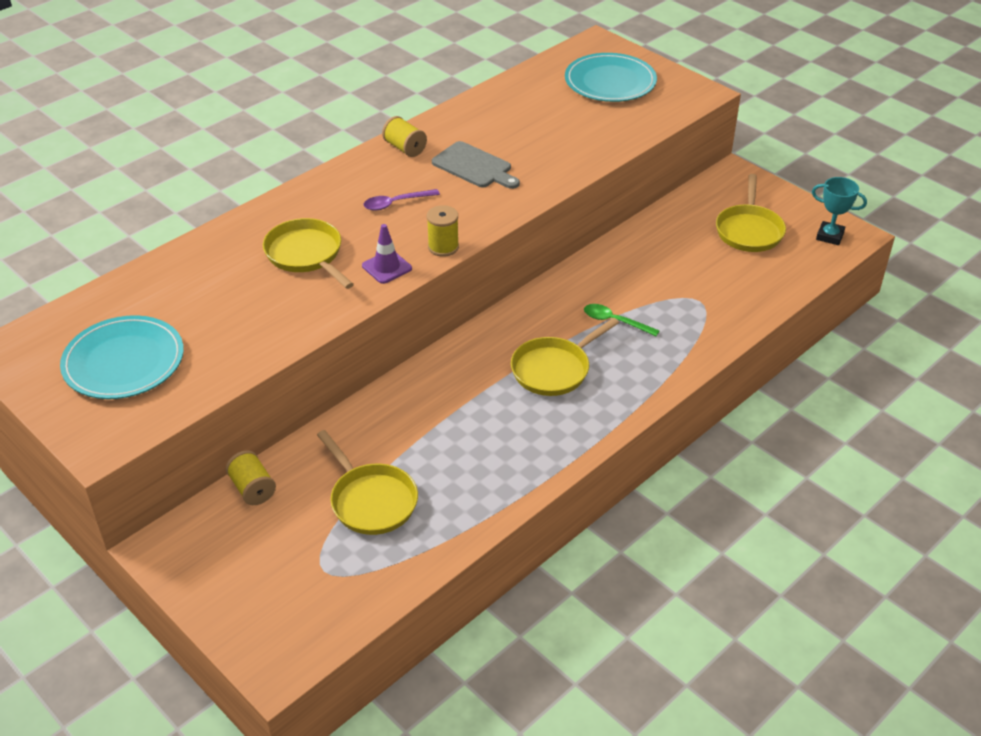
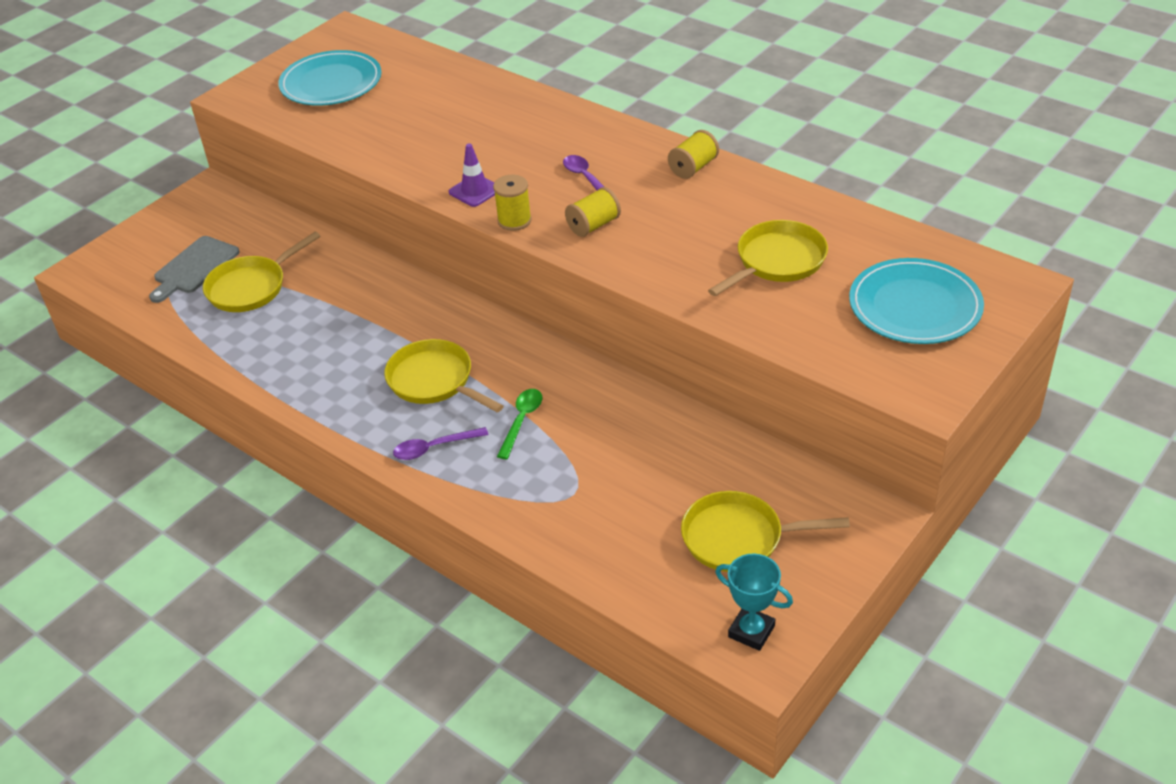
camera: 85 degrees right, 0 degrees up
(252, 489) = (269, 220): yellow spool -> yellow spool (593, 225)
(306, 255) = (488, 141): yellow pan -> yellow pan (776, 261)
(474, 166) = (671, 220): grey cutting board -> grey cutting board (194, 267)
(638, 373) = (433, 448): none -> purple spoon
(829, 236) = (751, 631): turquoise trophy -> turquoise trophy turned 75 degrees counterclockwise

